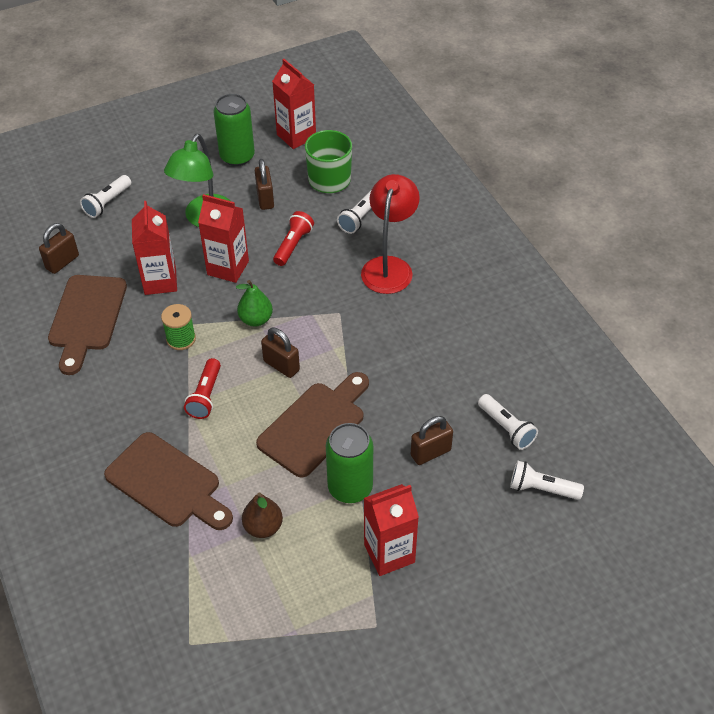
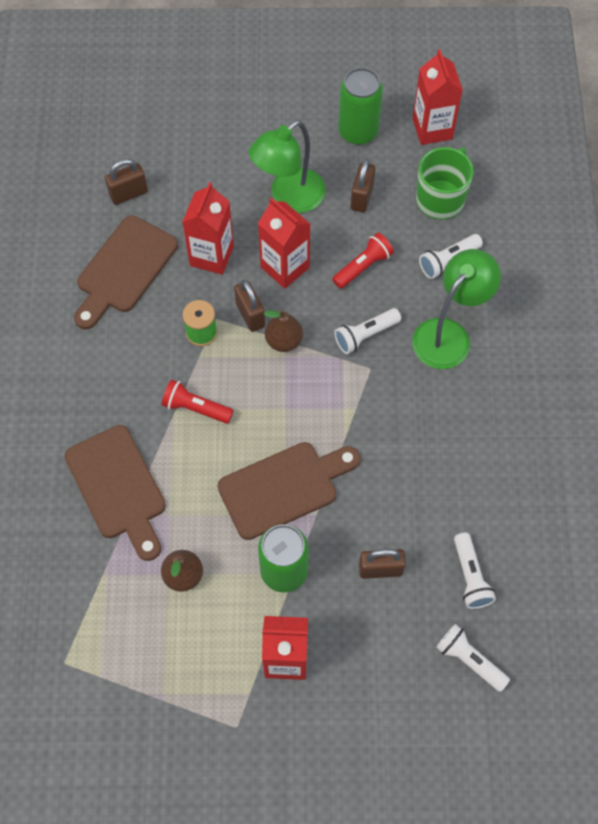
camera: 25 degrees right, 15 degrees up
(107, 203) = (202, 139): white flashlight -> white flashlight (365, 335)
(205, 396) = (195, 408): red flashlight -> red flashlight turned 75 degrees clockwise
(256, 319) = (284, 341): green pear -> brown pear
(281, 366) = (283, 405): brown padlock -> brown padlock (250, 315)
(389, 266) = (448, 334): red lamp -> green lamp

